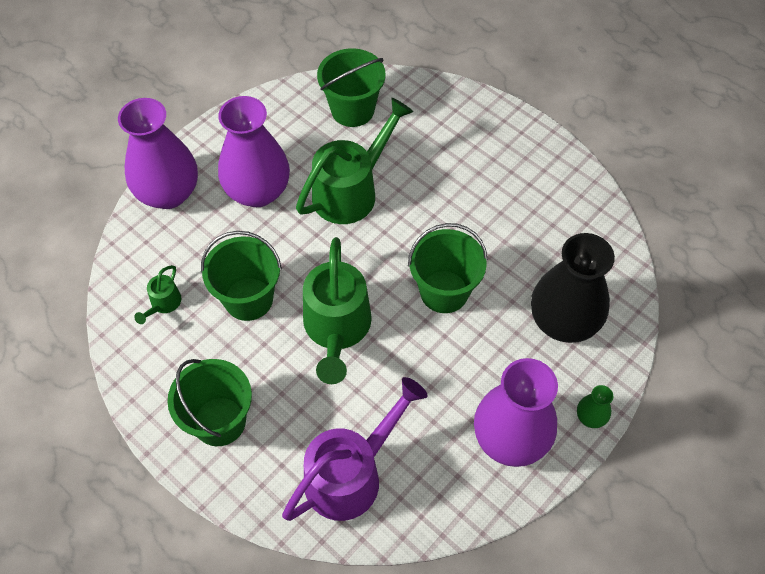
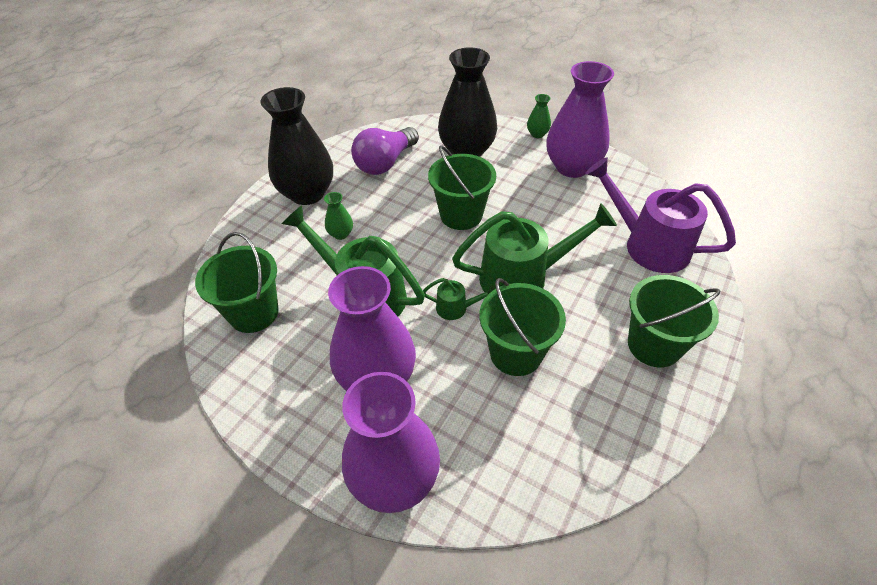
camera: 100 degrees left, 10 degrees down
(163, 304) = (551, 435): green watering can -> green watering can (456, 308)
(438, 178) = (341, 234): none -> green vase
(509, 153) = (307, 193): none -> black vase
(552, 230) = (385, 163): none -> purple light bulb

